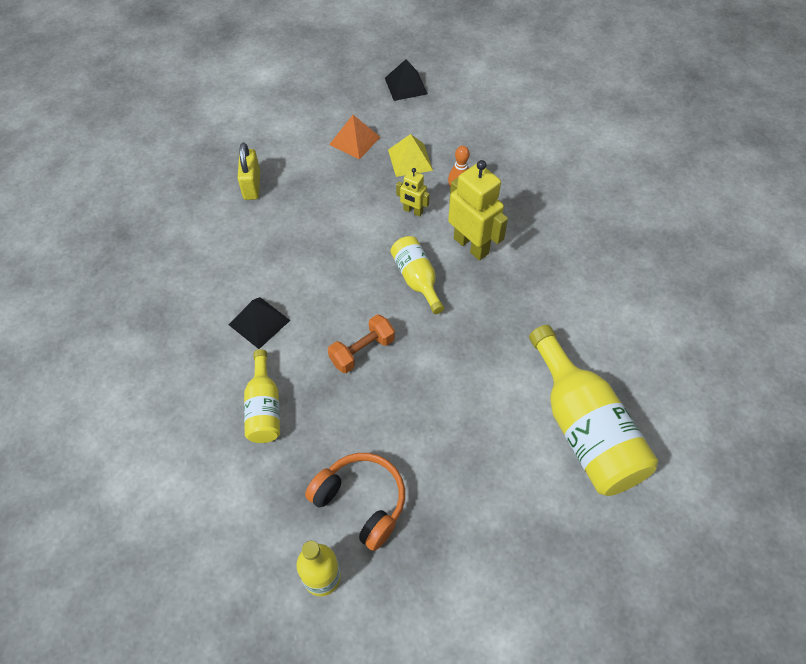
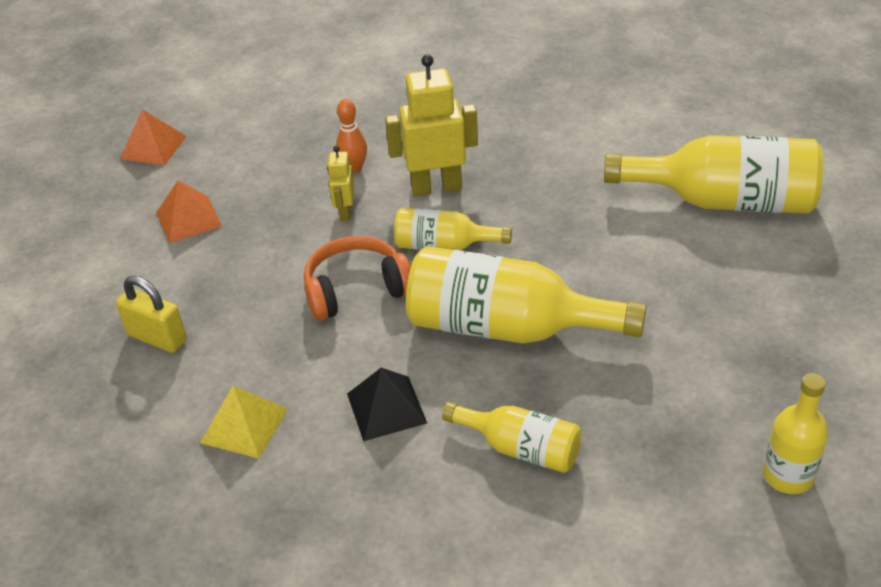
camera: 55 degrees left, 15 degrees down
(361, 502) = (709, 404): orange headphones -> orange headphones (356, 290)
(362, 351) = (506, 328): orange dumbbell -> yellow bottle
(406, 86) = (153, 147): black pyramid -> orange pyramid
(410, 160) = (268, 186): yellow pyramid -> yellow pyramid (244, 425)
(413, 211) = (345, 212): yellow robot -> yellow robot turned 120 degrees clockwise

